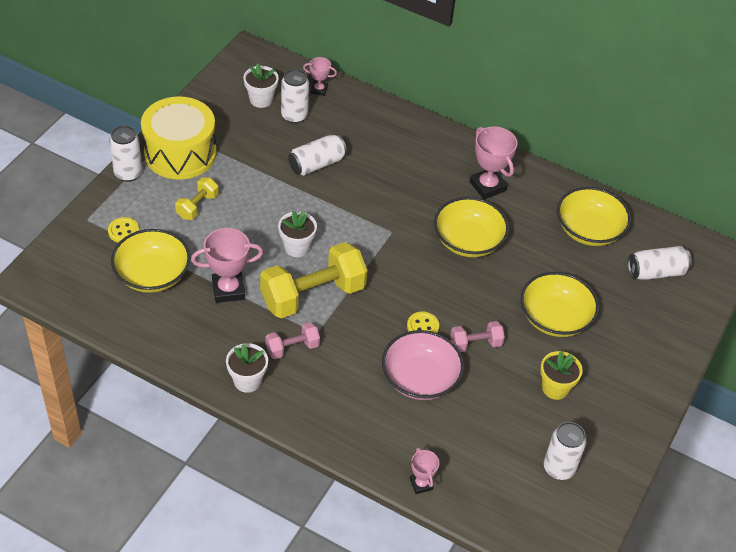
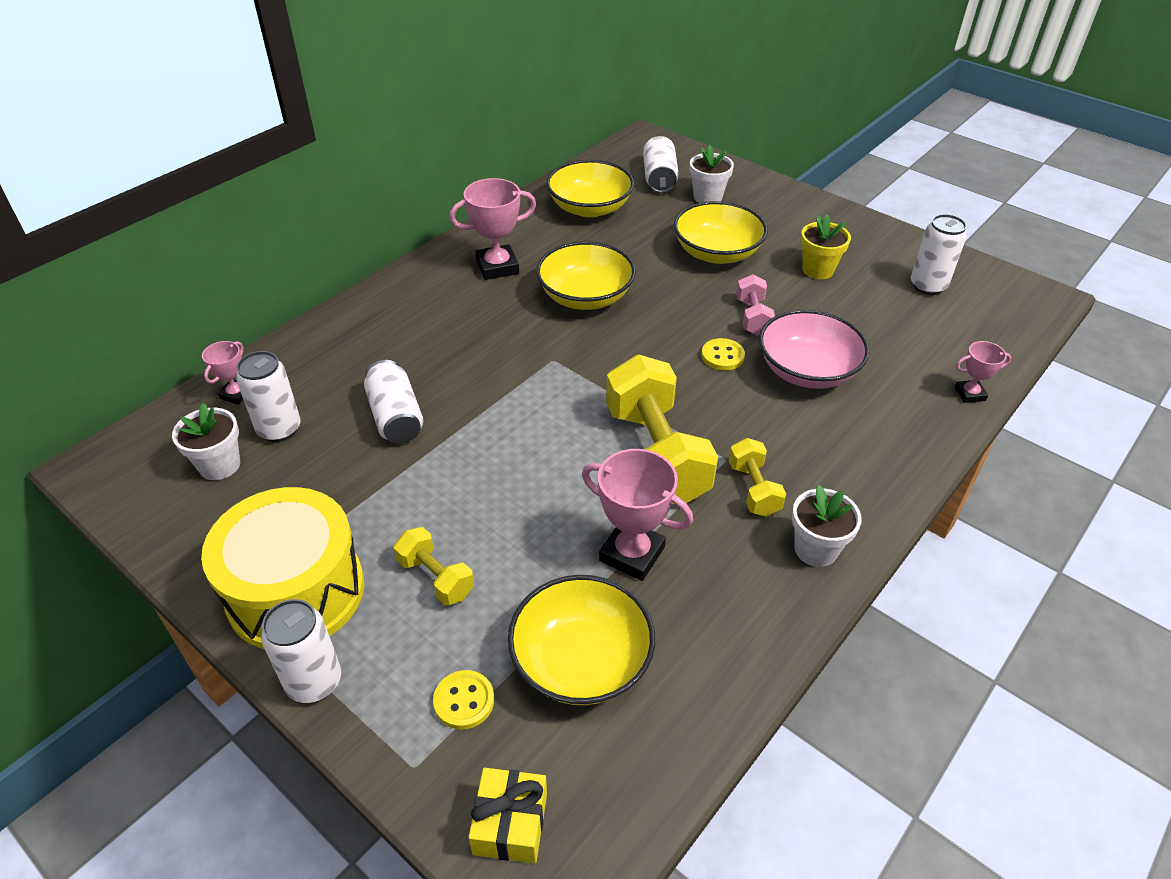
camera: 75 degrees left, 5 degrees down
(62, 259) = (510, 823): none -> yellow gift
(228, 290) = (632, 554): pink trophy -> pink trophy turned 60 degrees counterclockwise
(292, 348) = (753, 489): pink dumbbell -> yellow dumbbell
(297, 247) = (559, 460): white flower pot -> white flower pot (707, 197)

